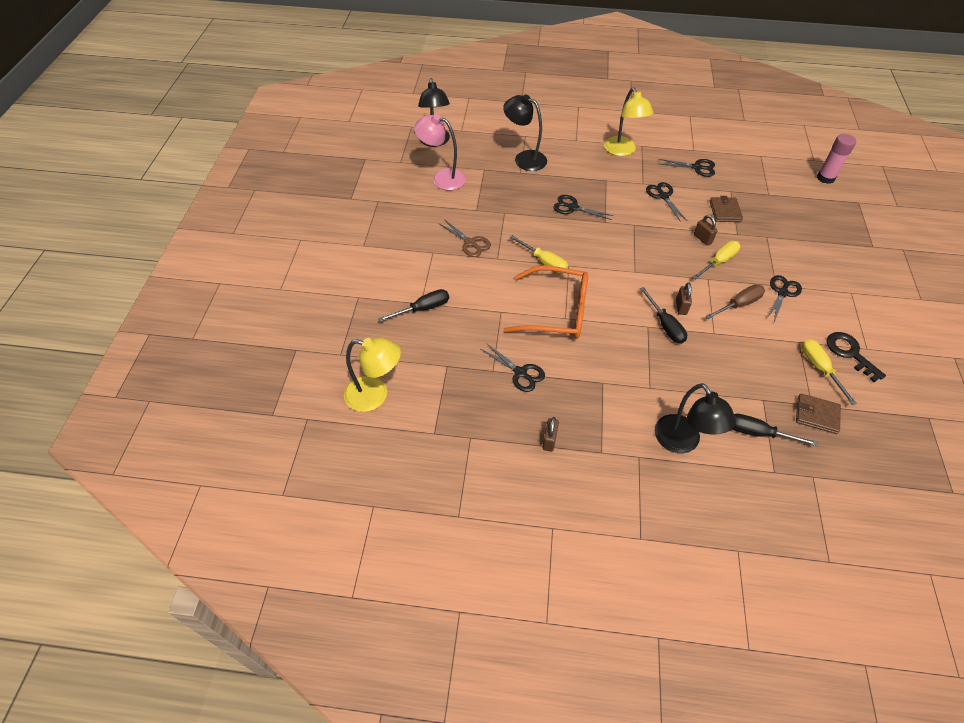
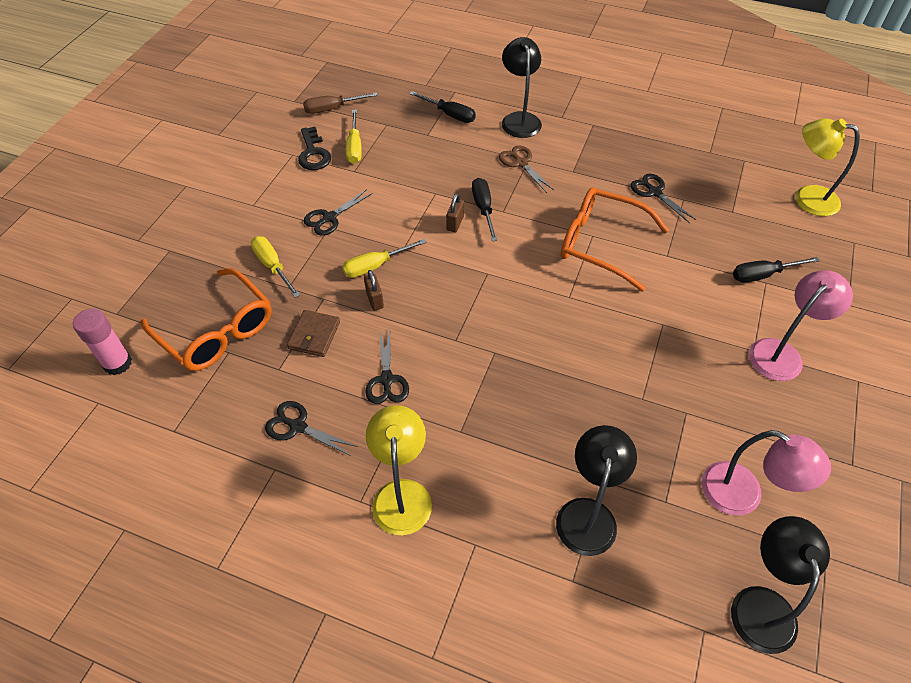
camera: 165 degrees left, 0 degrees up
(413, 253) = (782, 353): none -> pink lamp
(470, 243) = (699, 354): brown scissors -> brown scissors (521, 163)
(524, 158) = (588, 513): black lamp -> black lamp turned 120 degrees counterclockwise
(544, 262) = (600, 307): yellow screwdriver -> yellow screwdriver (272, 266)
(549, 440) = (637, 139): brown padlock -> none
(573, 207) = (534, 386): black scissors -> none
(739, 304) = (388, 215): brown screwdriver -> brown screwdriver (332, 109)
(786, 203) = (217, 331): none -> orange glasses
(816, 415) = (389, 117): brown wallet -> none

